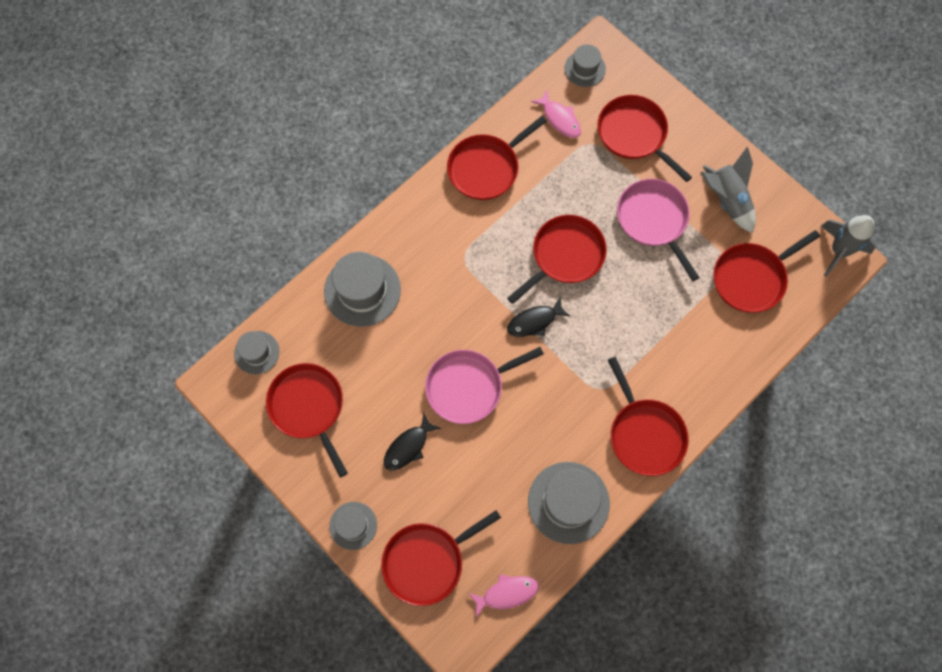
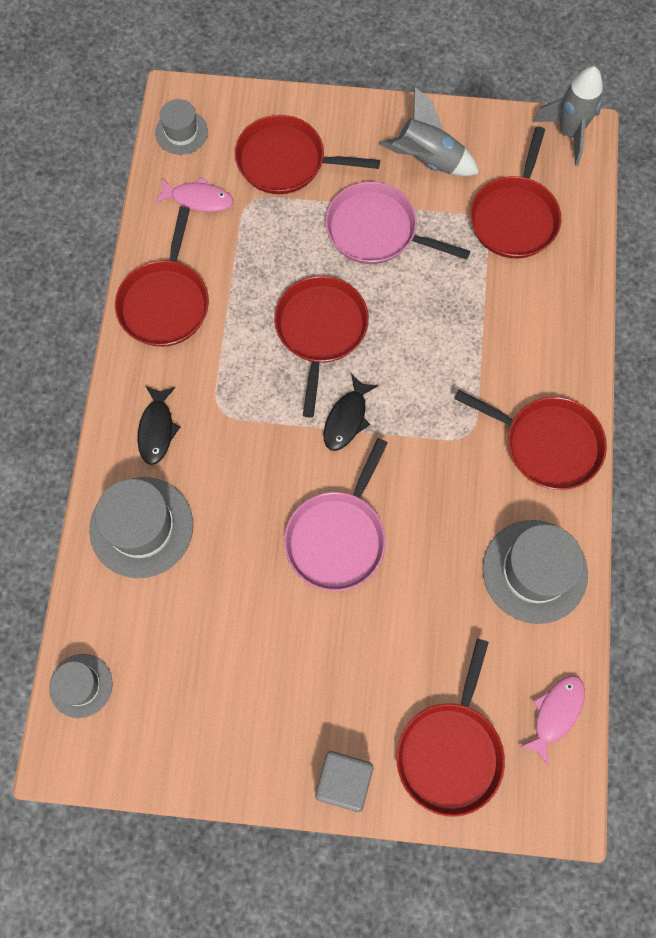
camera: 40 degrees left, 0 degrees up
(308, 407) = (188, 697): red pan -> none
(353, 525) = (343, 780): grey hat -> grey cube
(408, 446) = (330, 649): black fish -> black fish (157, 429)

